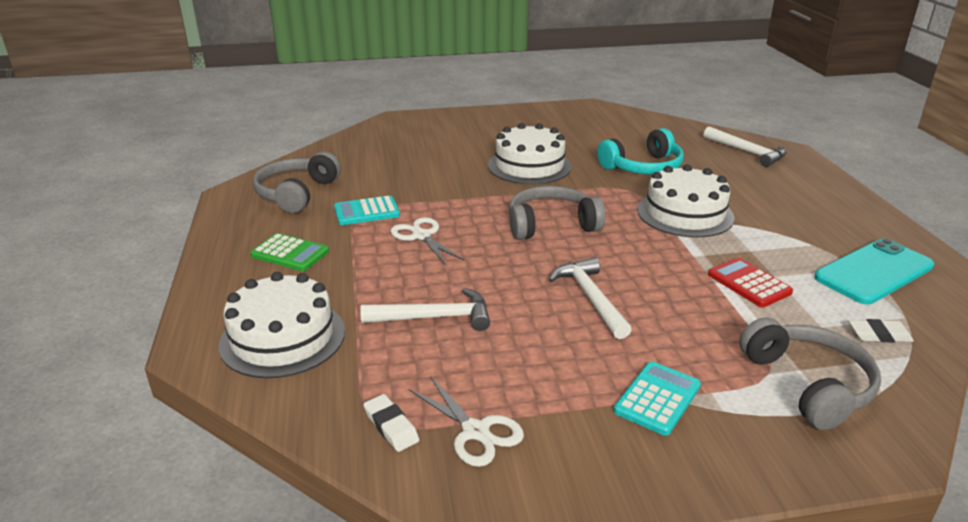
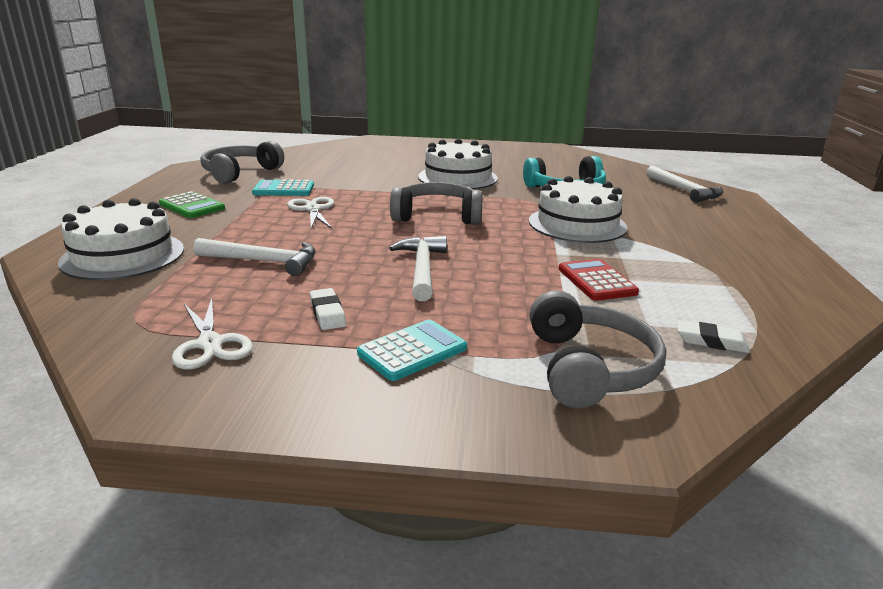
camera: 15 degrees right, 5 degrees down
(391, 426) = (140, 327): white eraser -> white eraser (327, 313)
(874, 272) = (749, 291): turquoise phone -> none

